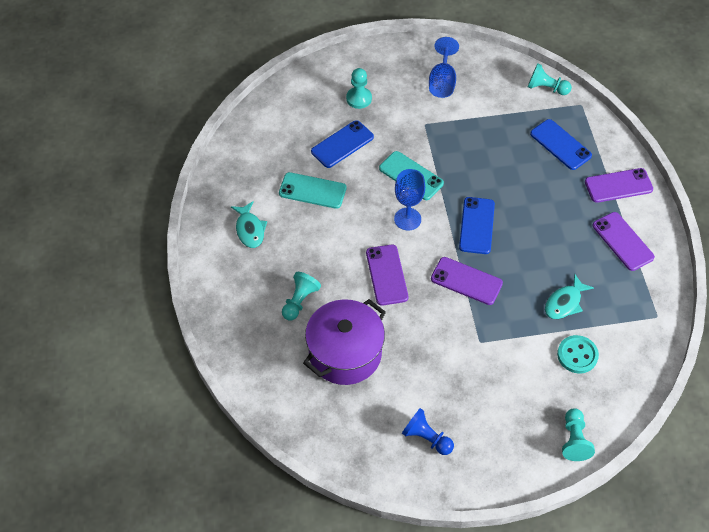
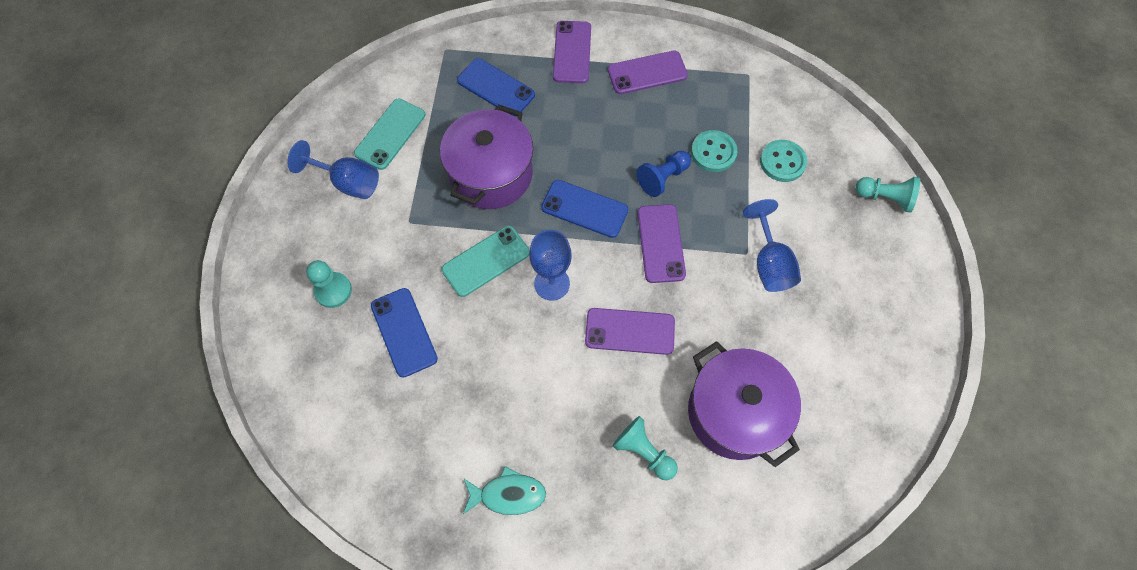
camera: 75 degrees left, 10 degrees up
(312, 191) = (469, 391): turquoise phone -> turquoise phone (390, 134)
(426, 438) = (865, 347): blue pawn -> blue pawn (663, 178)
(466, 281) = (661, 243): purple phone -> purple phone turned 45 degrees counterclockwise
(476, 359) = (769, 263): none -> blue goblet
(482, 161) = (491, 174): none -> purple pot
(546, 88) = (406, 75): turquoise pawn -> none
(560, 145) = (496, 88): blue phone -> blue phone turned 60 degrees clockwise
(565, 302) = (713, 152): turquoise fish -> turquoise button

